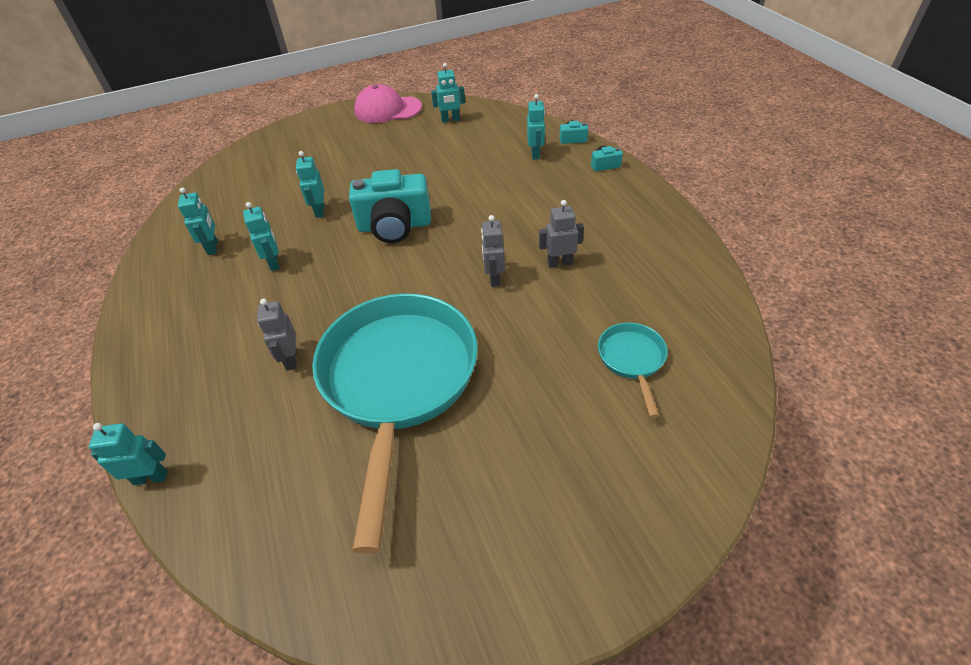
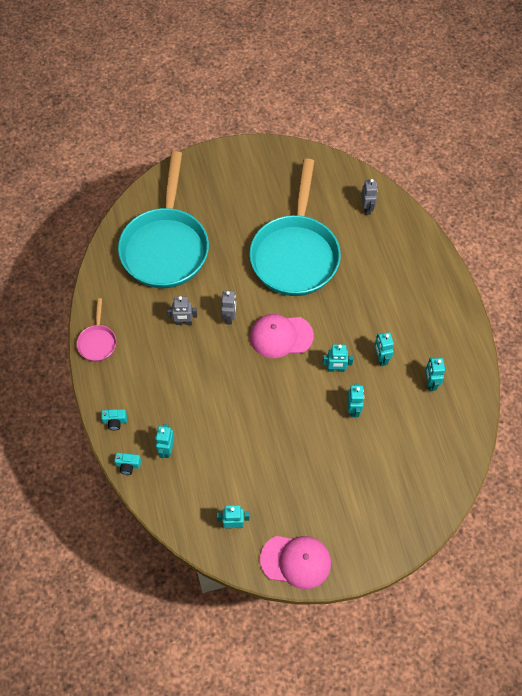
camera: 175 degrees left, 15 degrees up
(151, 477) = (418, 223): turquoise robot -> turquoise robot (336, 369)
(291, 359) = (357, 278): grey robot -> grey robot (367, 208)
(394, 226) = (294, 380): turquoise camera -> none
(415, 267) = (281, 336): none -> pink cap
(632, 360) = (166, 246): turquoise pan -> turquoise pan, size x2.37
(669, 226) = (97, 342): none -> pink pan

